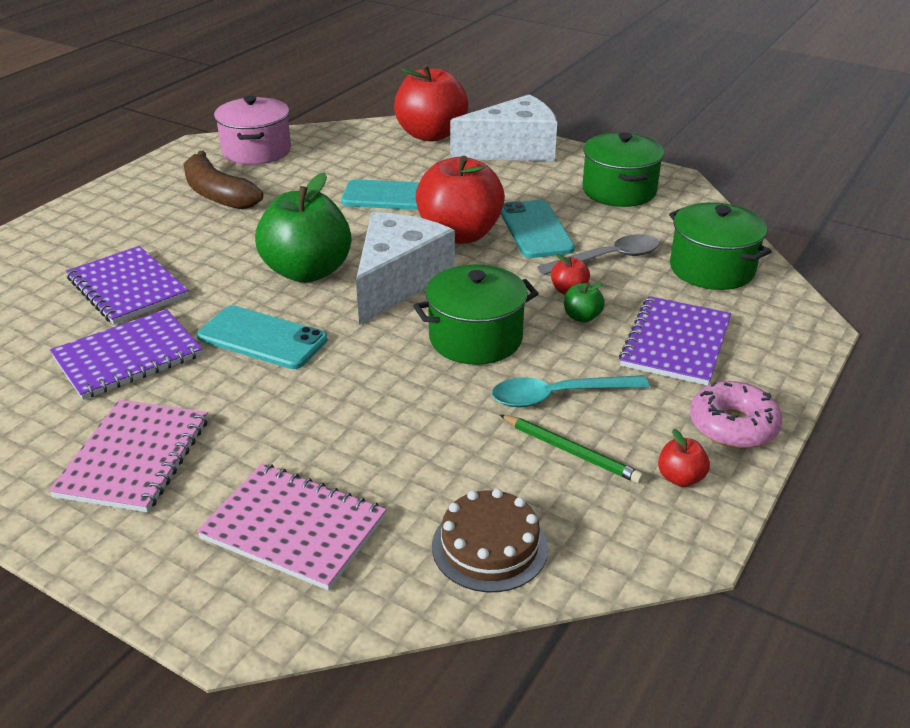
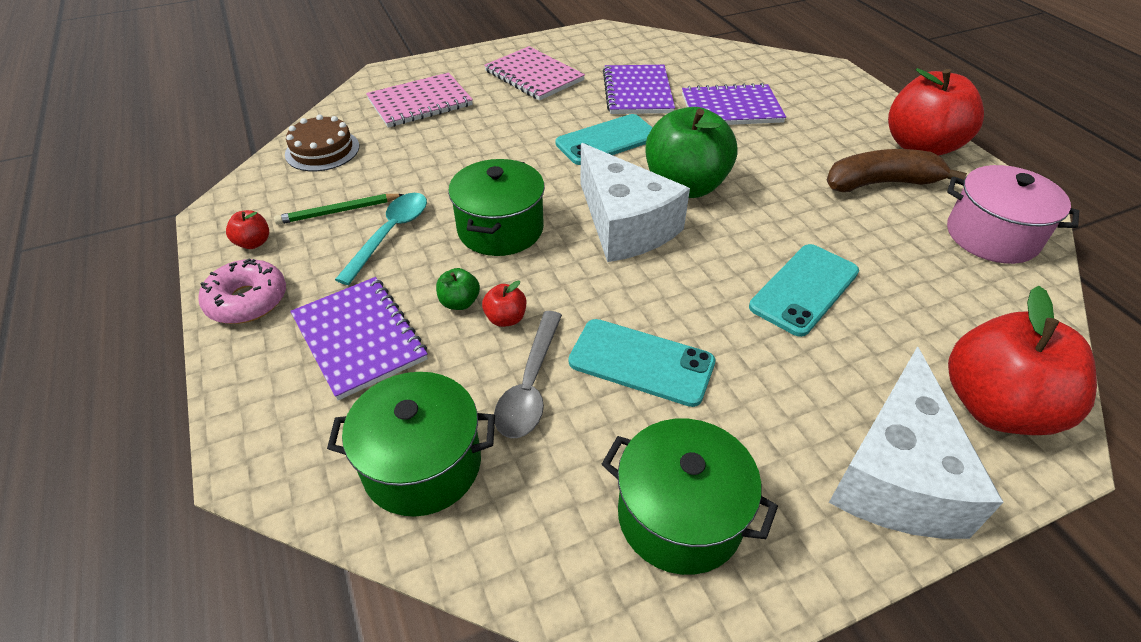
camera: 125 degrees right, 10 degrees up
(459, 234) = (678, 299): red apple -> red apple (920, 147)

